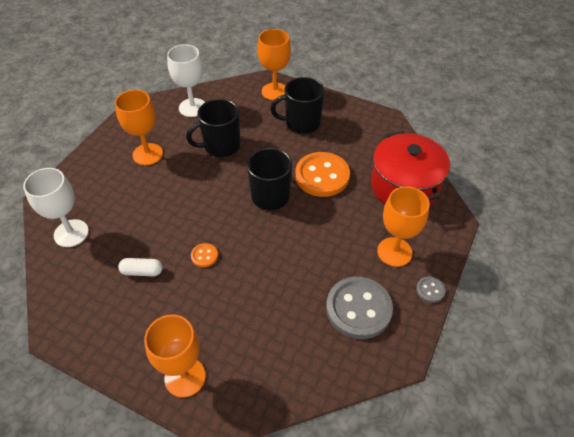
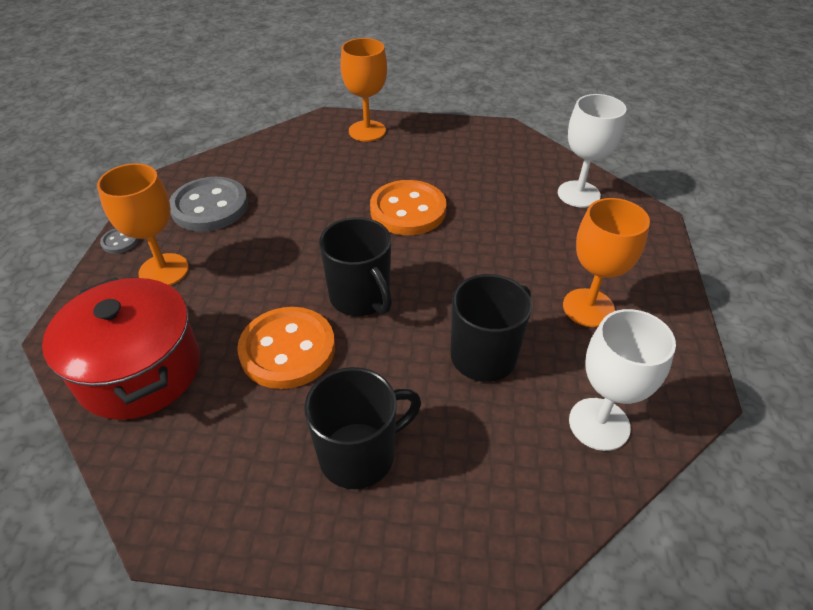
camera: 160 degrees right, 5 degrees down
(142, 271) = (466, 182): white capsule -> none
(204, 256) = (408, 210): orange button -> orange button, size x2.28
(275, 91) = (457, 534): orange goblet -> none

